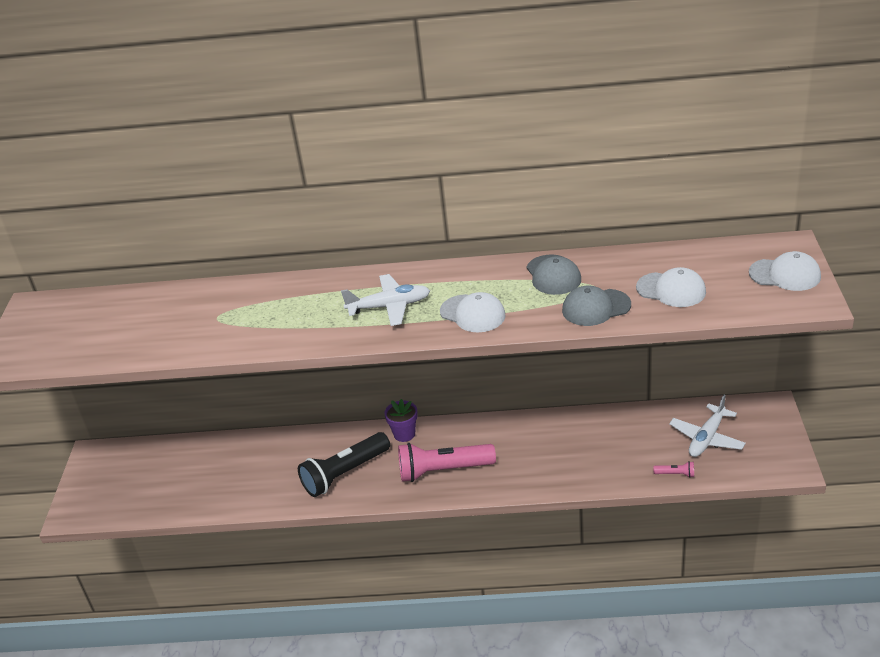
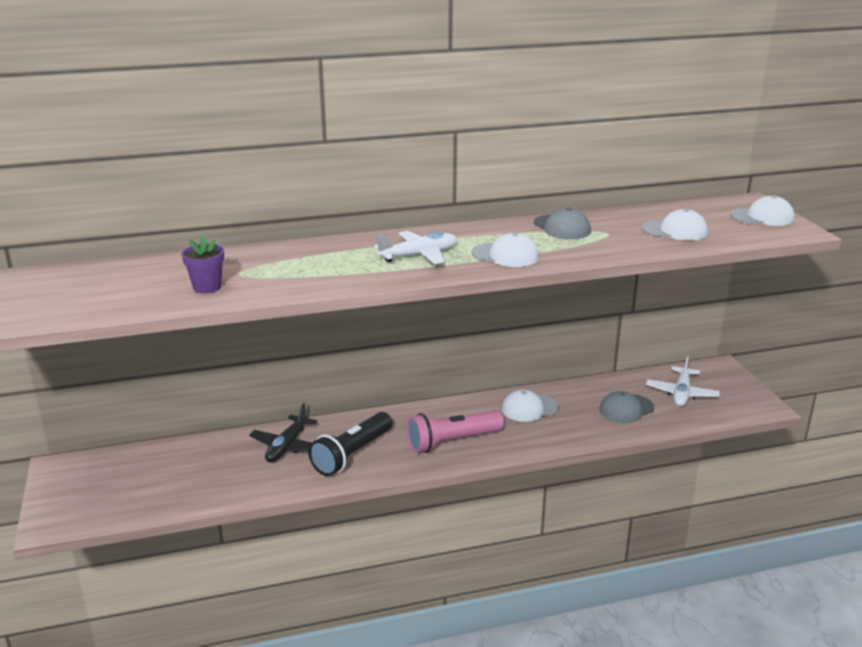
camera: 20 degrees left, 10 degrees down
(290, 456) = (287, 446): none -> black plane
(404, 434) = (398, 417): purple flower pot -> purple flower pot (207, 287)
(537, 439) = (529, 408): none -> white cap
(596, 308) = (617, 245): grey cap -> grey cap (626, 409)
(675, 474) = (670, 422): pink flashlight -> none

